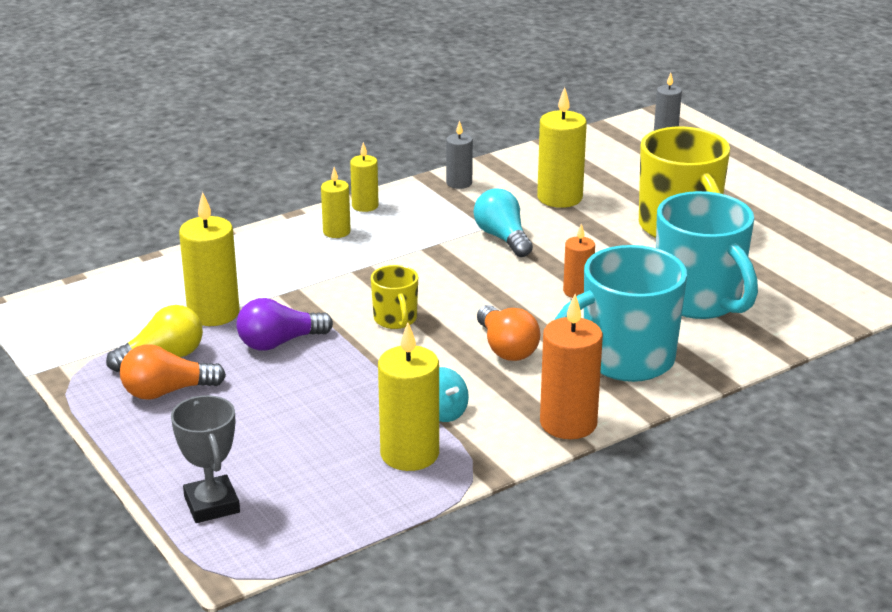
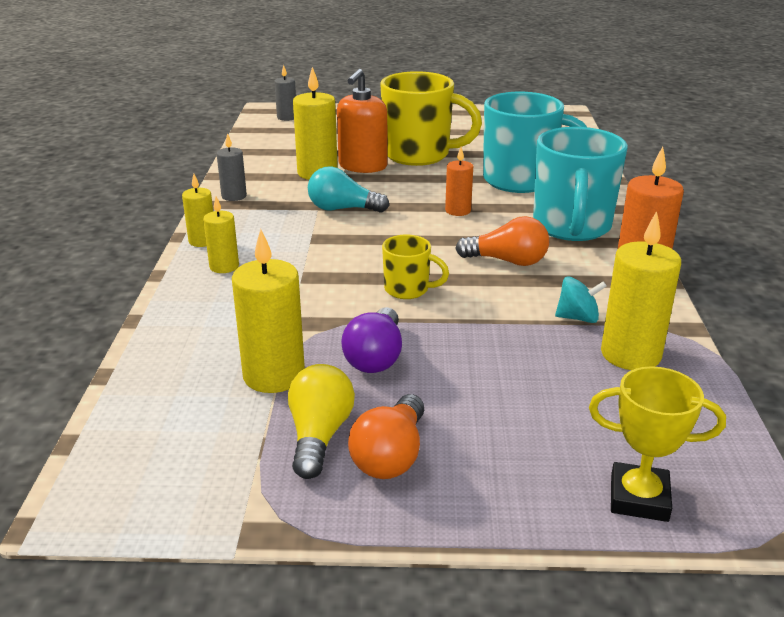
camera: 55 degrees left, 0 degrees up
(212, 505) = (639, 498): grey trophy -> yellow trophy
(608, 212) = (362, 166): none -> orange soap dispenser

